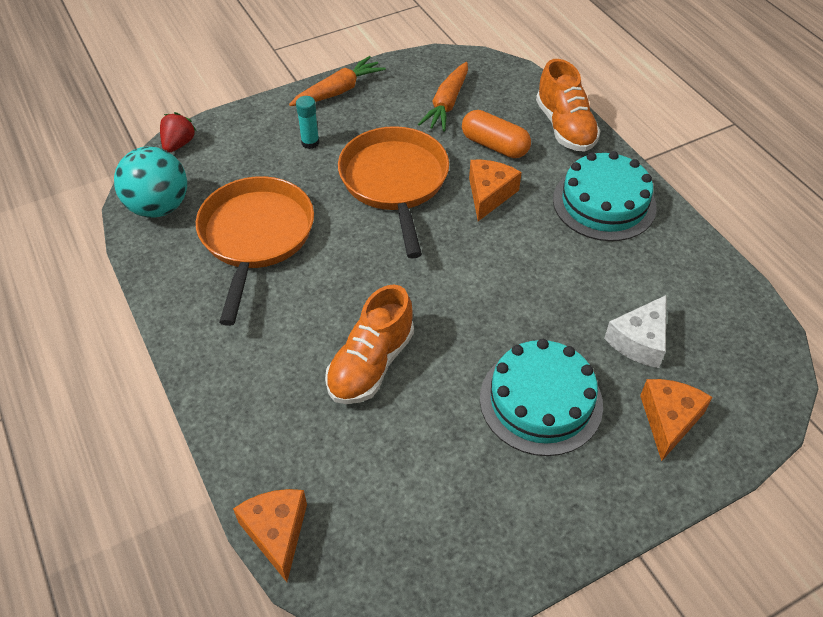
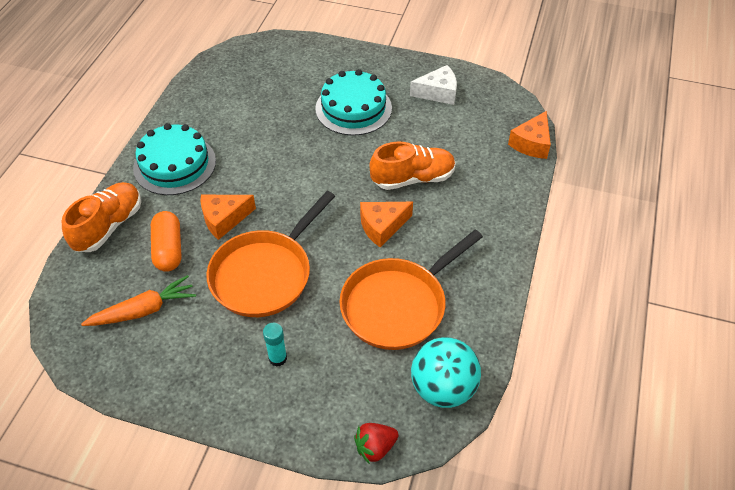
camera: 135 degrees left, 0 degrees up
(338, 91) = (195, 396): orange carrot -> none
(639, 341) = (273, 97): white cheese -> white cheese (438, 93)
(669, 420) = (311, 66): orange cheese -> orange cheese (382, 226)

